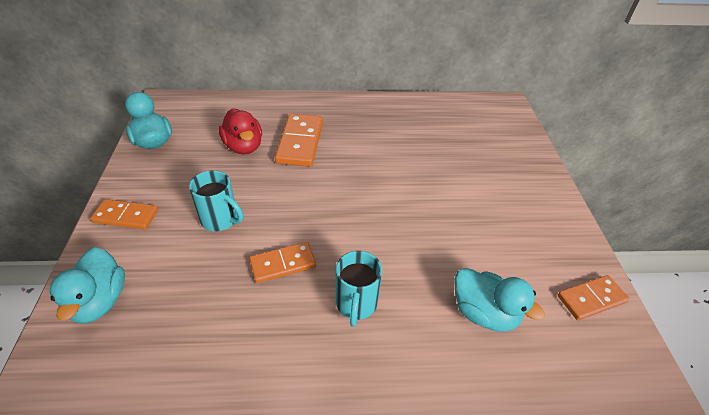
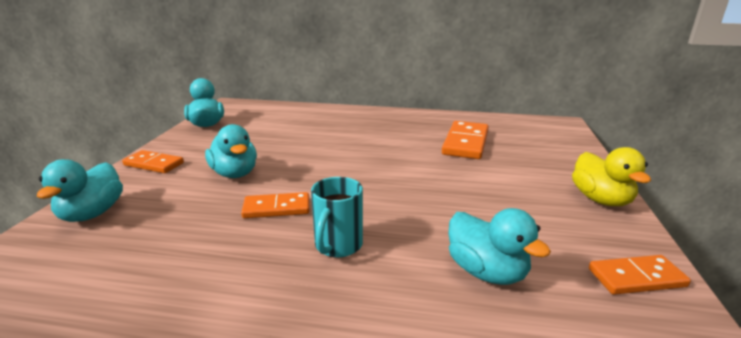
camera: 15 degrees right, 20 degrees down
(220, 219) = (235, 174): turquoise mug -> turquoise duck
(243, 146) = (283, 132): red duck -> none
(300, 142) = (337, 133): orange domino -> orange domino (466, 143)
(555, 210) = (601, 200): none -> yellow duck

